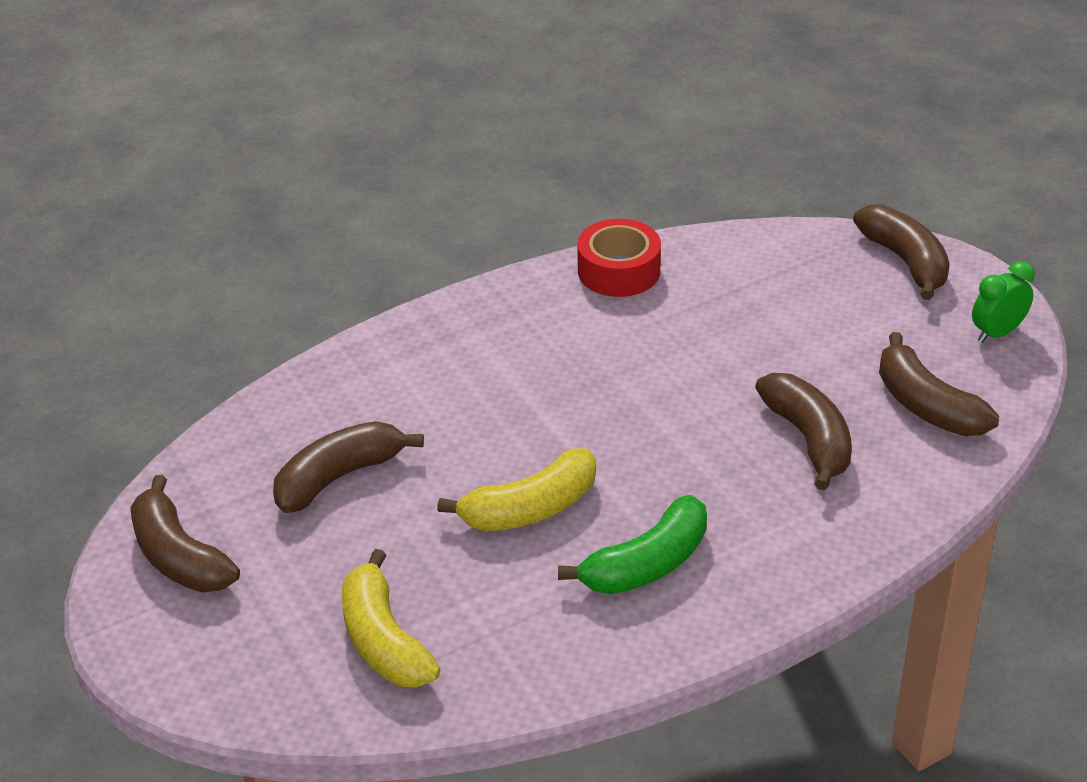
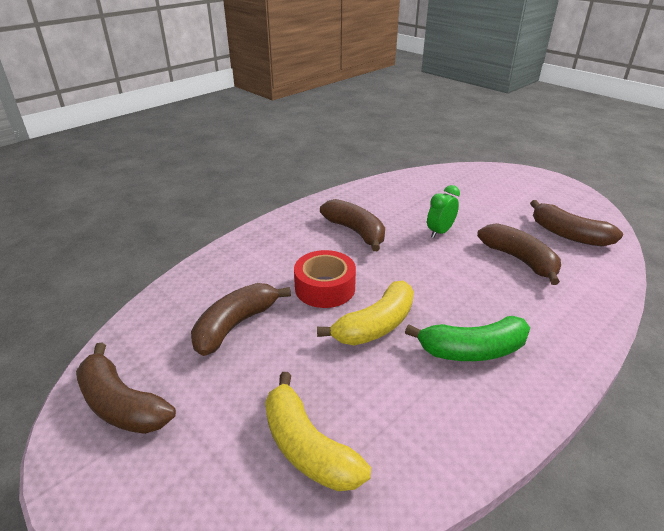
camera: 15 degrees left, 5 degrees down
(619, 271) = (364, 194): red tape -> red tape (325, 288)
(646, 564) = (472, 350): green banana -> green banana turned 45 degrees clockwise
(905, 261) = (505, 175): brown banana -> brown banana (355, 232)
(997, 333) = (574, 198): green clock -> green clock (440, 232)

